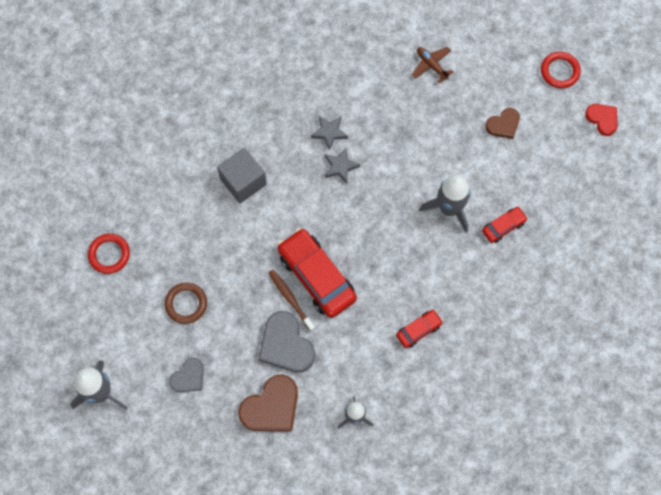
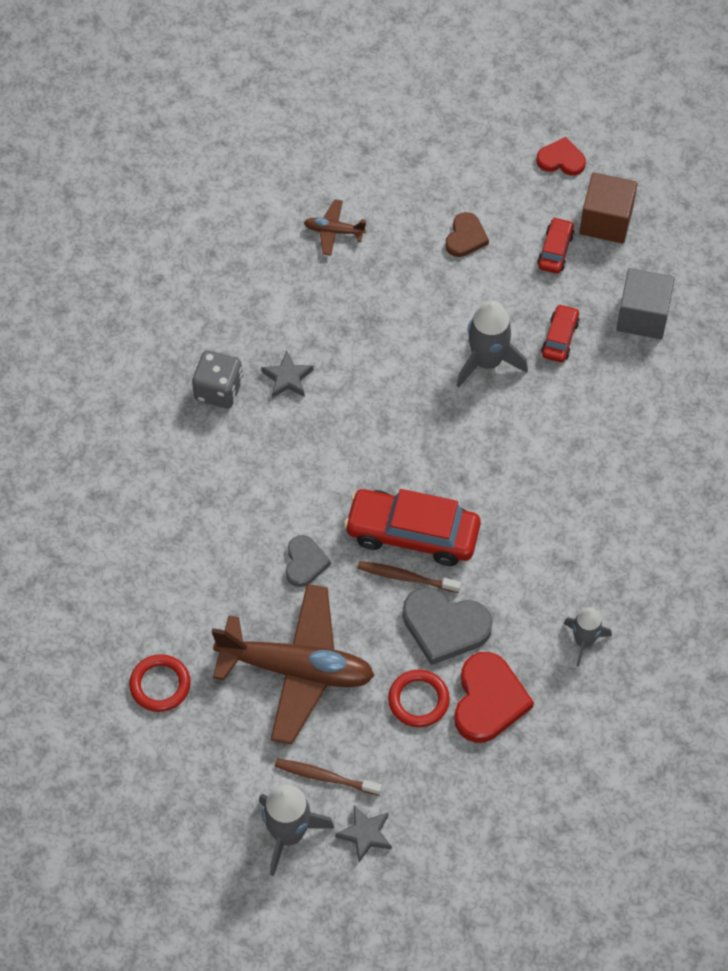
camera: 40 degrees left, 10 degrees down
(147, 377) = (325, 777): none -> brown toothbrush
(186, 304) = (296, 669): brown ring -> brown plane
(188, 377) = (371, 741): grey heart -> grey heart (305, 562)
(243, 182) = (240, 497): grey cube -> grey cube (642, 316)
(271, 407) = (488, 700): brown heart -> red heart
(286, 111) = (218, 390): none -> grey dice
(340, 167) = (332, 404): grey star -> grey star (365, 834)
(418, 330) = (569, 505): red car -> red car (555, 250)
(559, 71) = (474, 143): red ring -> red ring (418, 700)
(595, 176) = (606, 221): none -> brown cube

